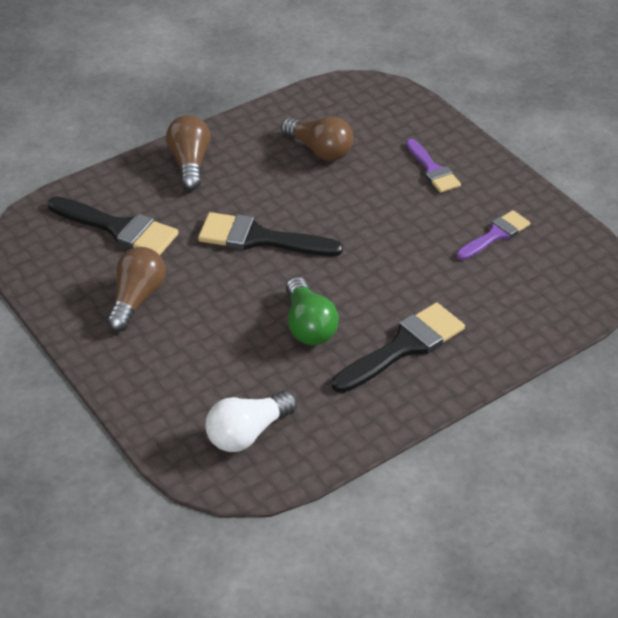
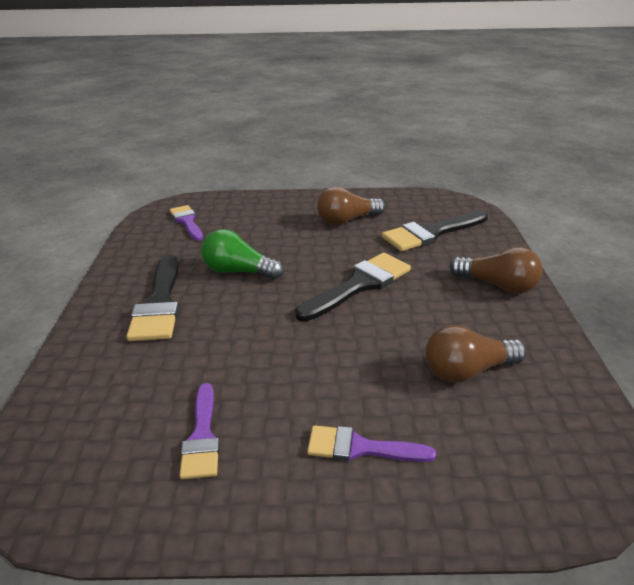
camera: 125 degrees right, 10 degrees down
(136, 299) = (347, 220): brown light bulb -> brown light bulb turned 105 degrees clockwise
(247, 433) = (187, 221): white light bulb -> purple brush

